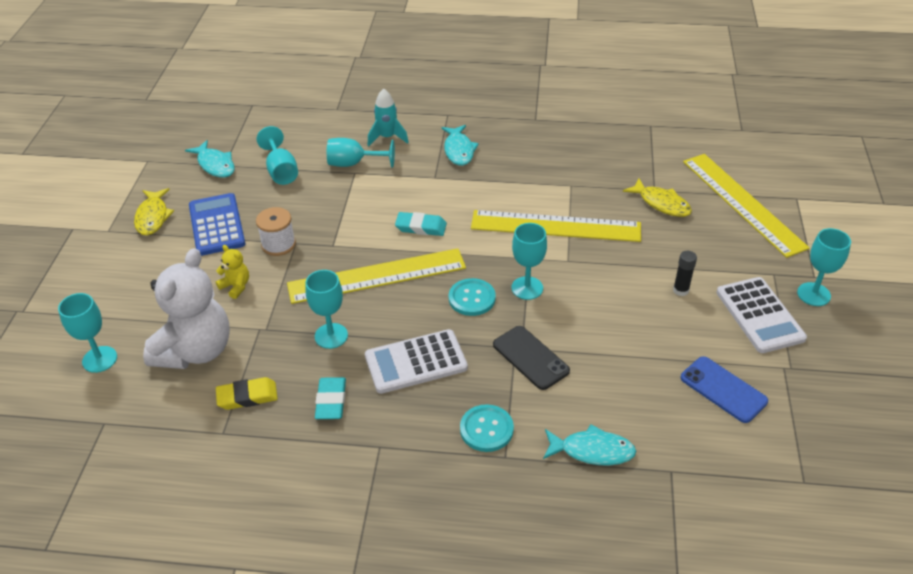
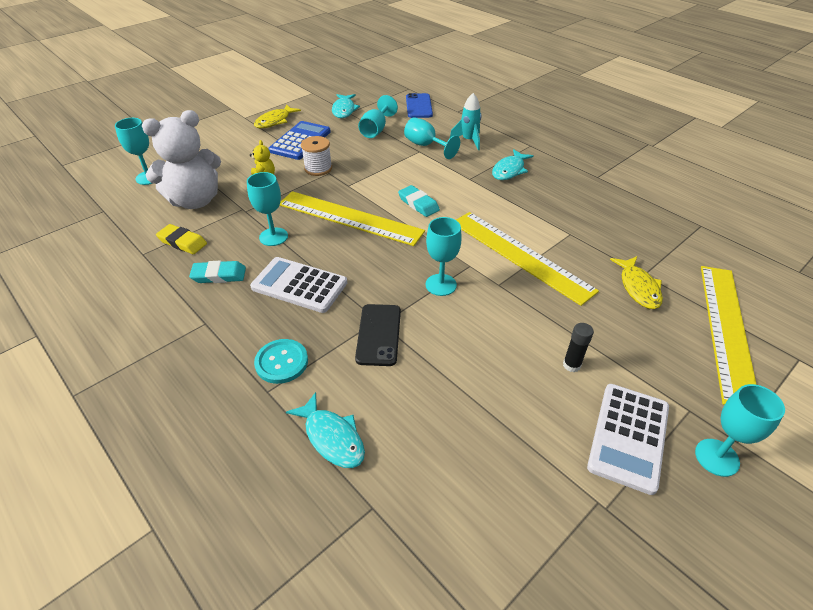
camera: 40 degrees right, 0 degrees up
(331, 401) = (219, 275): turquoise eraser -> turquoise eraser turned 45 degrees clockwise
(472, 298) = (391, 268): turquoise button -> none
(723, 389) = (508, 475): blue phone -> blue phone (419, 106)

